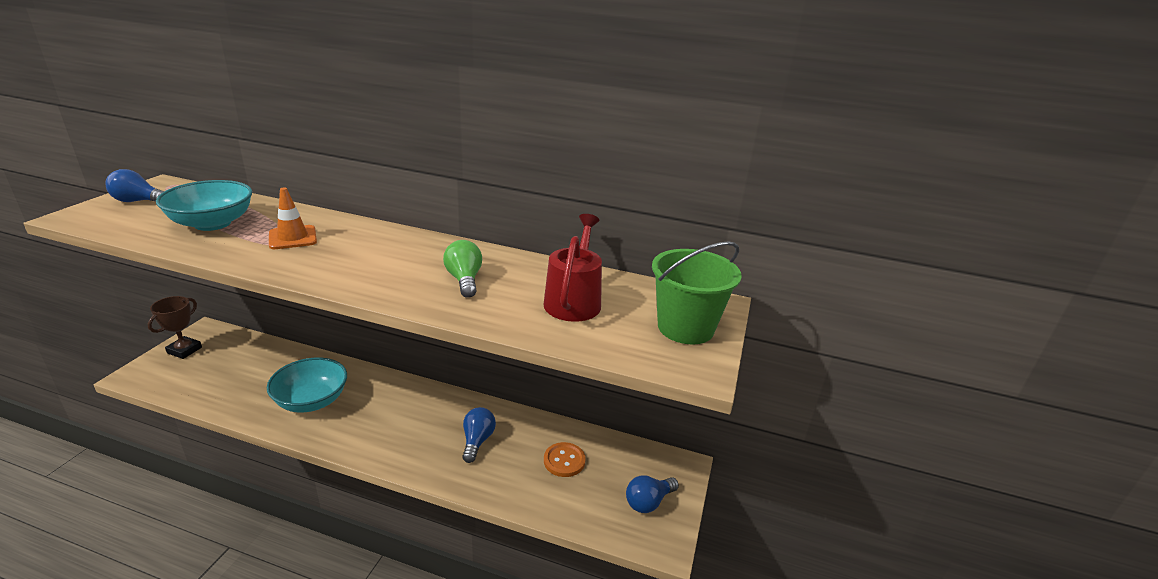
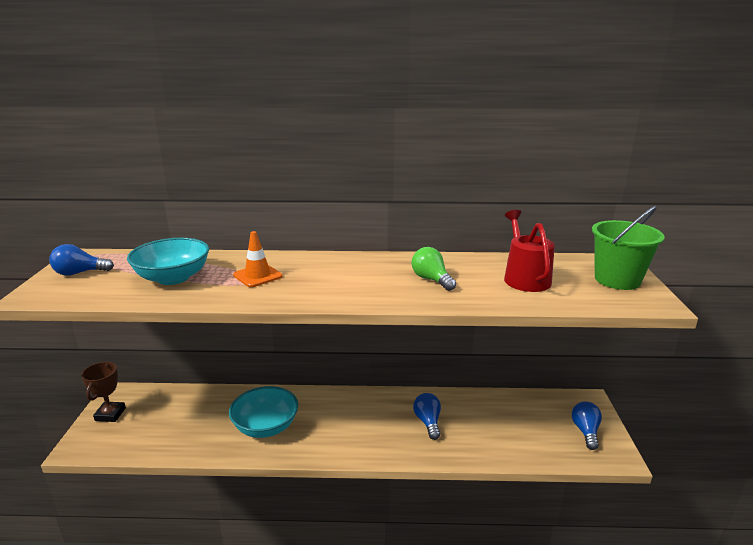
camera: 15 degrees left, 5 degrees down
(564, 461) = (504, 419): orange button -> none
(648, 502) = (585, 431): blue light bulb -> blue light bulb turned 150 degrees clockwise

